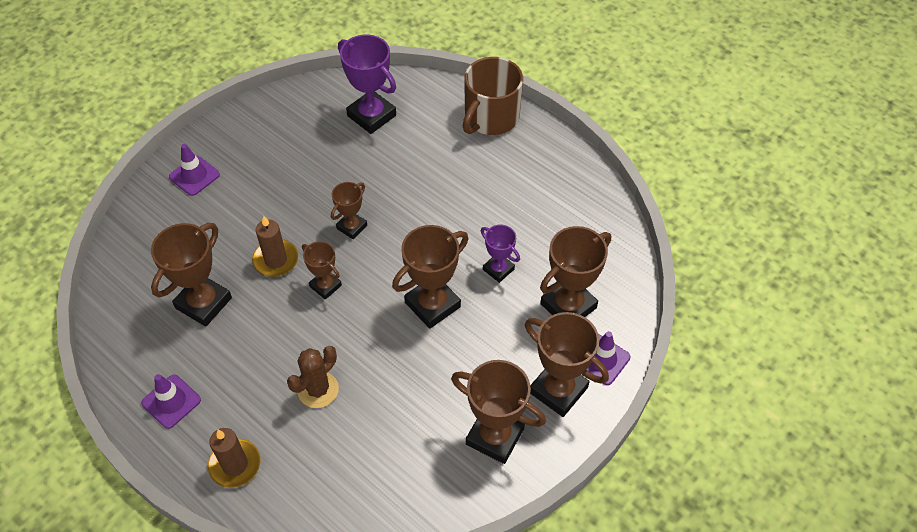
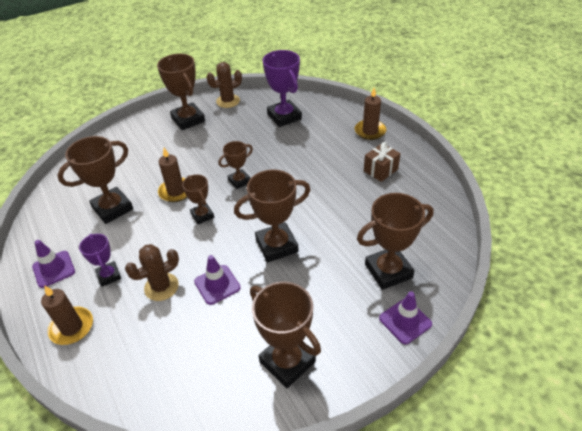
camera: 20 degrees right, 10 degrees down
(194, 176) = (149, 131): purple traffic cone -> purple traffic cone (217, 285)
(283, 104) = (228, 101): none -> brown cactus
(490, 118) = (370, 131): brown mug -> brown candle
(498, 269) = (339, 231): purple trophy -> purple trophy (109, 276)
(521, 174) = (380, 170): none -> brown gift
(558, 390) = (357, 337): brown trophy -> brown trophy (188, 119)

